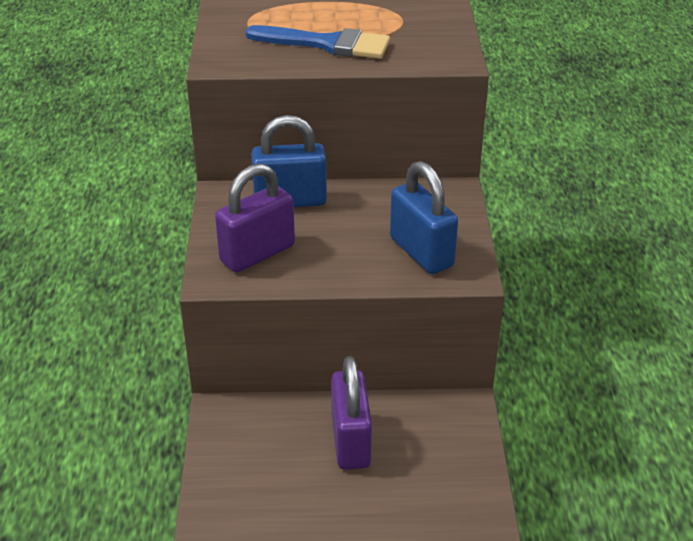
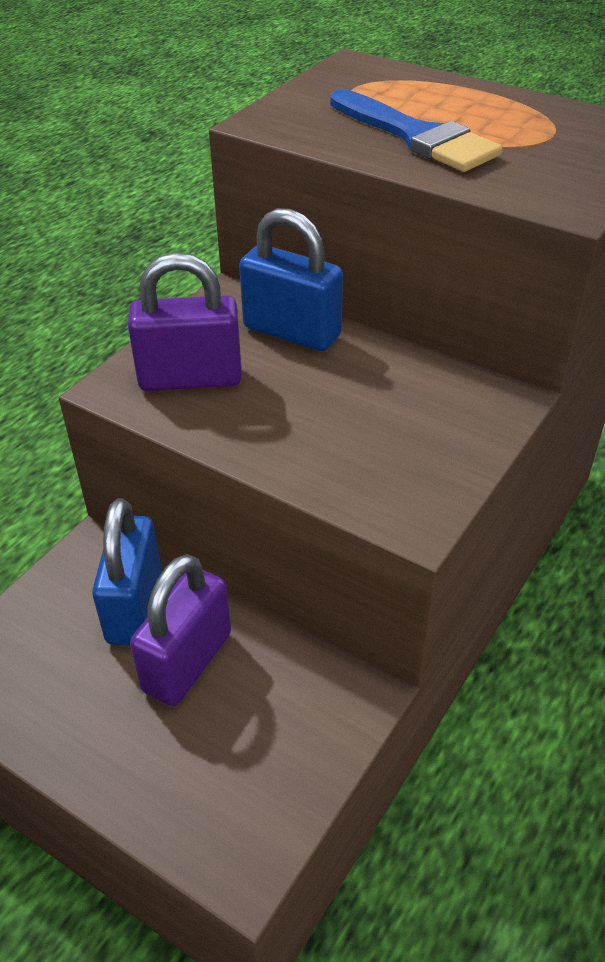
camera: 35 degrees right, 5 degrees up
(421, 252) = (381, 461): blue padlock -> blue padlock (134, 606)

